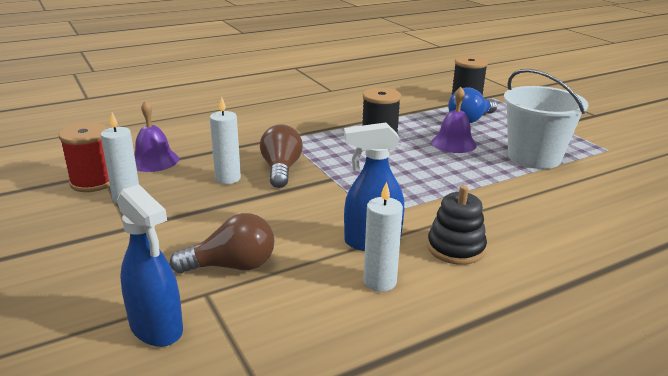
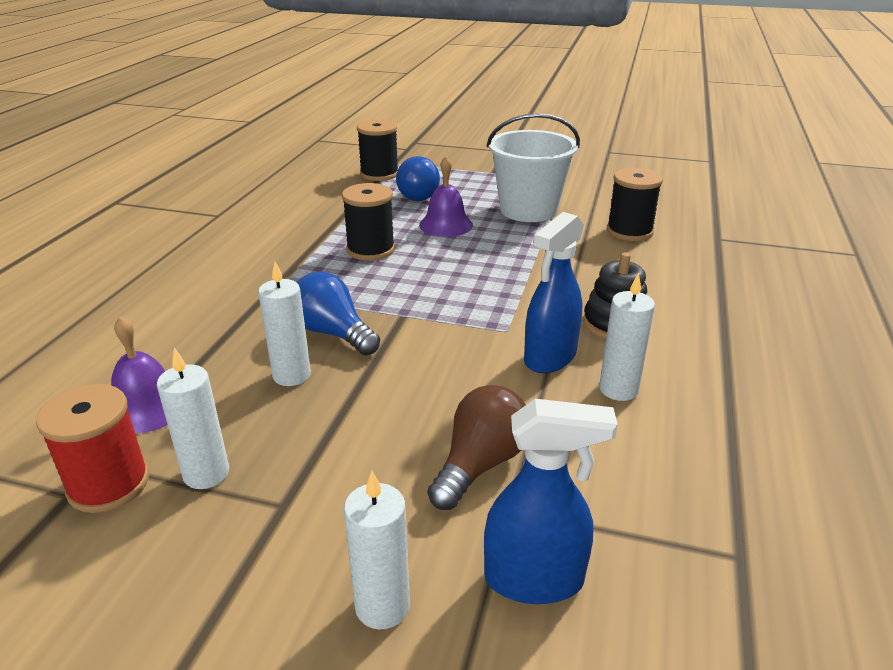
camera: 45 degrees left, 5 degrees up
(88, 289) = (382, 606): none -> white candle
(281, 170) = (333, 333): brown light bulb -> blue light bulb
(594, 202) = (629, 231): none -> black spool

